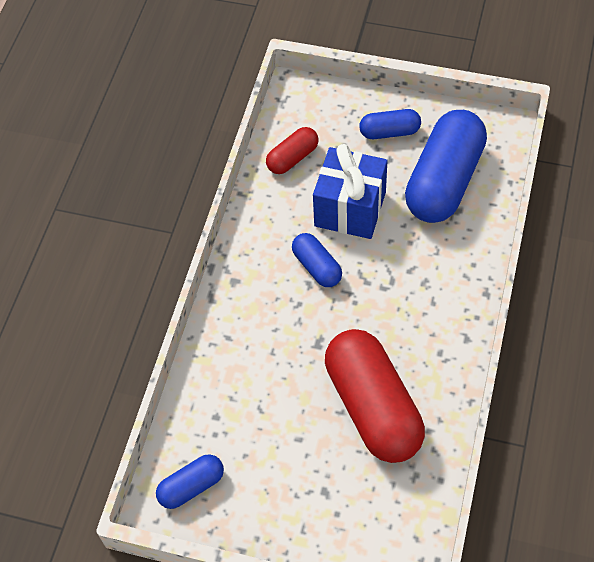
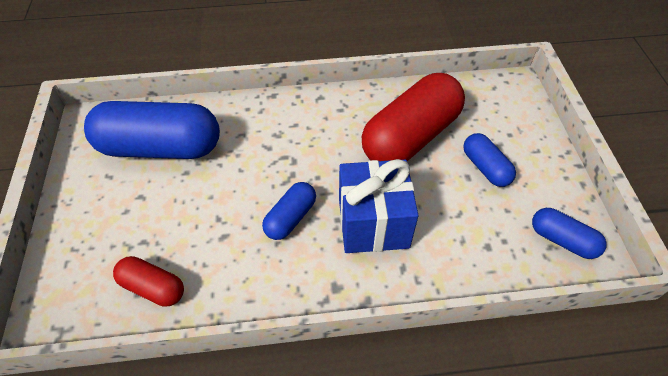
camera: 115 degrees left, 5 degrees down
(350, 209) = (212, 211): blue gift -> blue gift (373, 223)
(389, 132) = (102, 206): blue capsule -> blue capsule (485, 167)

